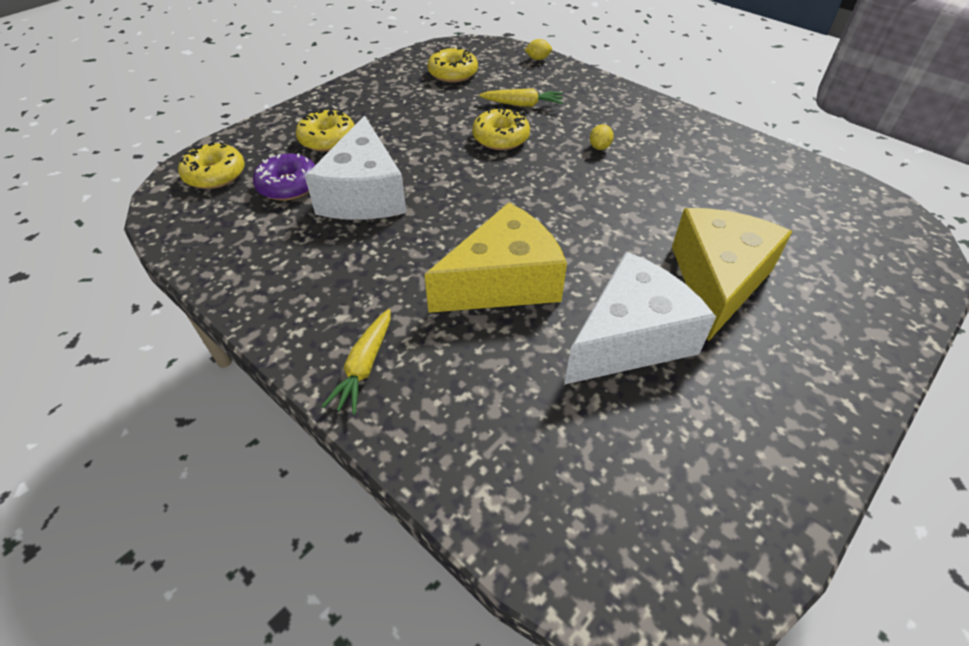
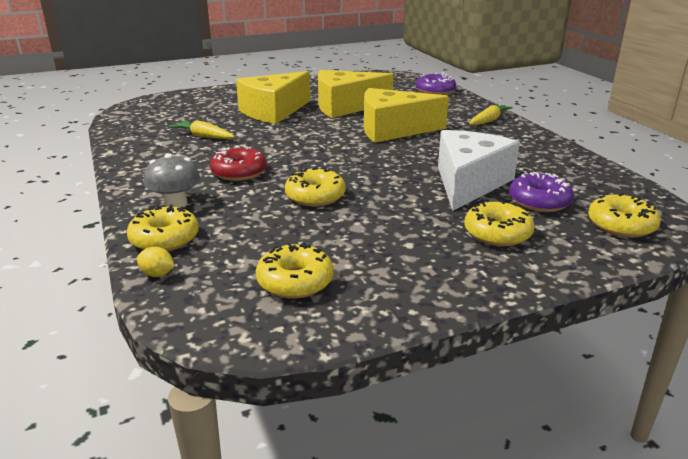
camera: 155 degrees left, 20 degrees down
(514, 496) = (435, 91): none -> purple donut
(522, 105) = (256, 220): yellow carrot -> yellow carrot (203, 136)
(566, 77) = (164, 239): none -> yellow donut
(599, 147) = (239, 172): yellow lemon -> red donut
(601, 102) = (175, 204): none -> grey mushroom
(630, 338) = (345, 106): white cheese -> yellow cheese

